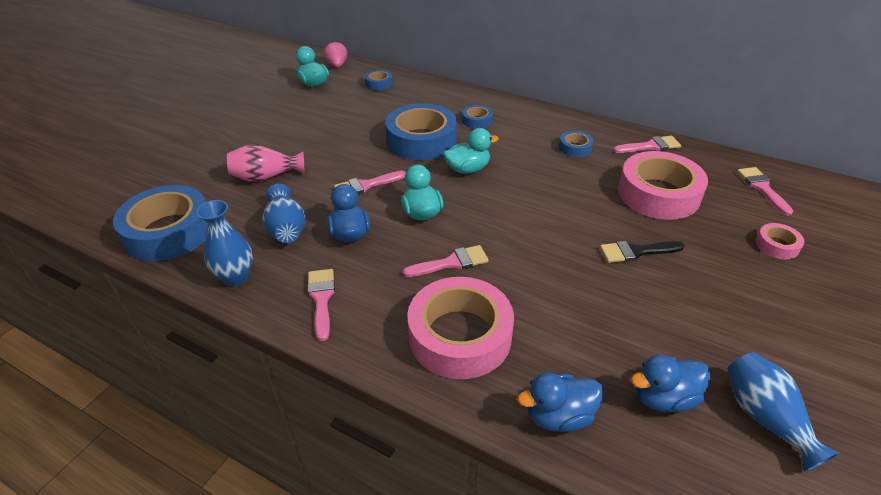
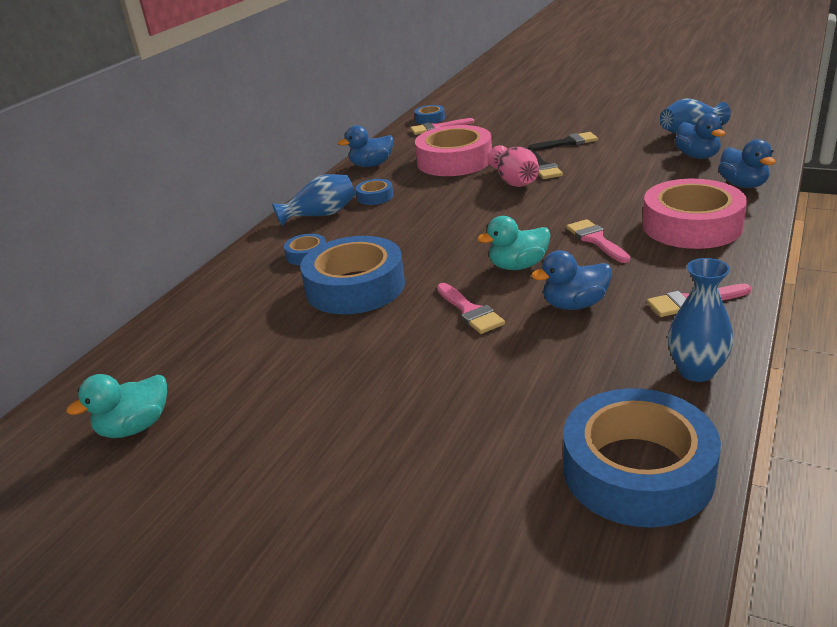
camera: 90 degrees left, 10 degrees down
(266, 177) = (463, 405): pink vase -> pink vase (515, 181)
(286, 228) = (583, 354): blue vase -> blue vase (320, 215)
(337, 65) = (63, 413): pink strawberry -> none
(379, 84) = (166, 349): blue tape -> blue tape (430, 119)
(468, 169) = (423, 249): turquoise duck -> none
(650, 146) = (371, 165): pink brush -> blue duck
(715, 282) = (567, 143): none -> black brush
(777, 245) = (514, 126): pink tape -> none

